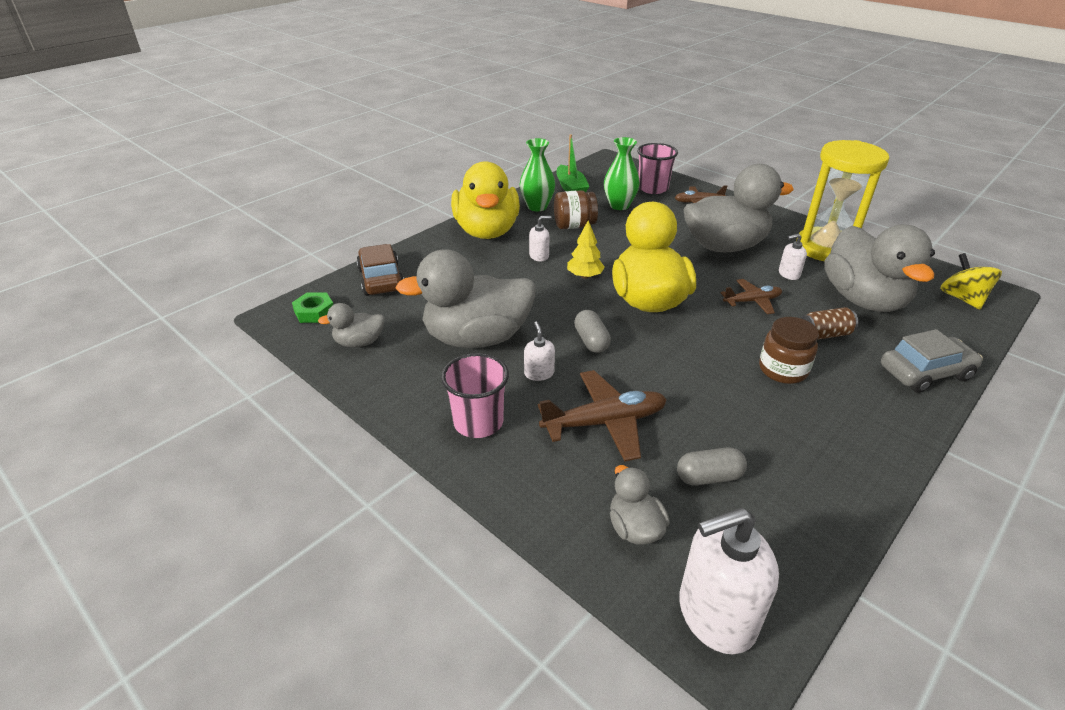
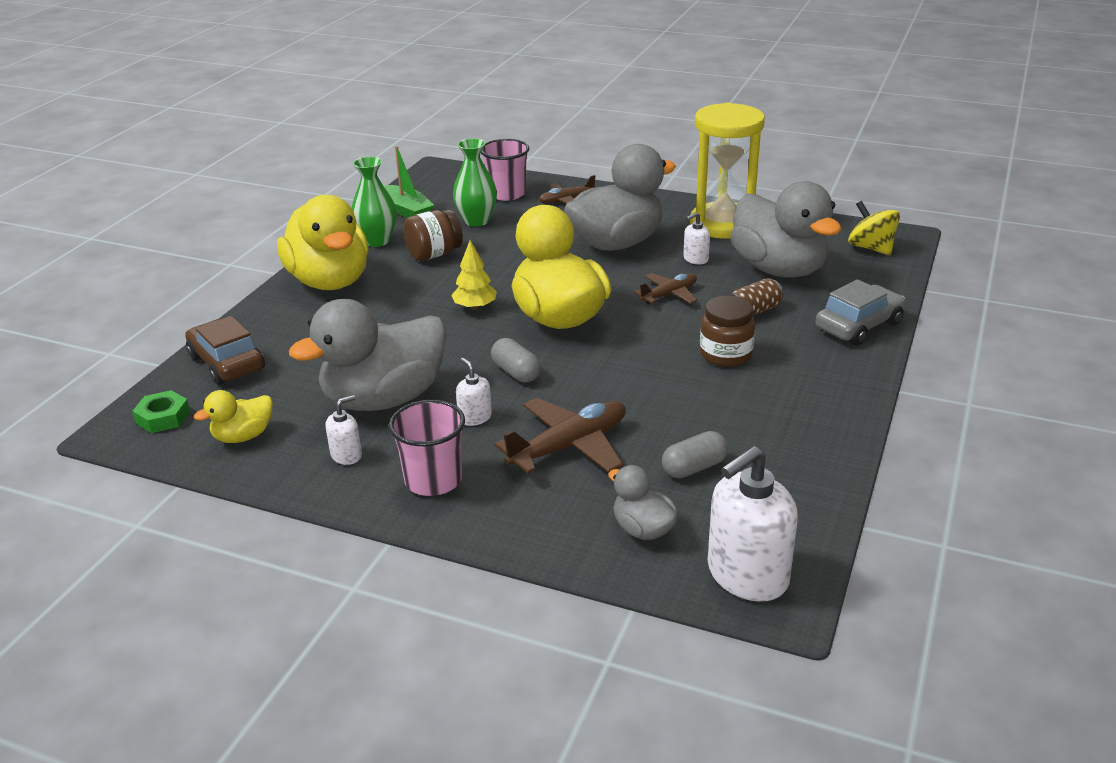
camera: 20 degrees left, 5 degrees down
(359, 342) = (243, 436): grey duck -> yellow duck
(539, 256) = (410, 296): white soap dispenser -> white soap dispenser (346, 455)

